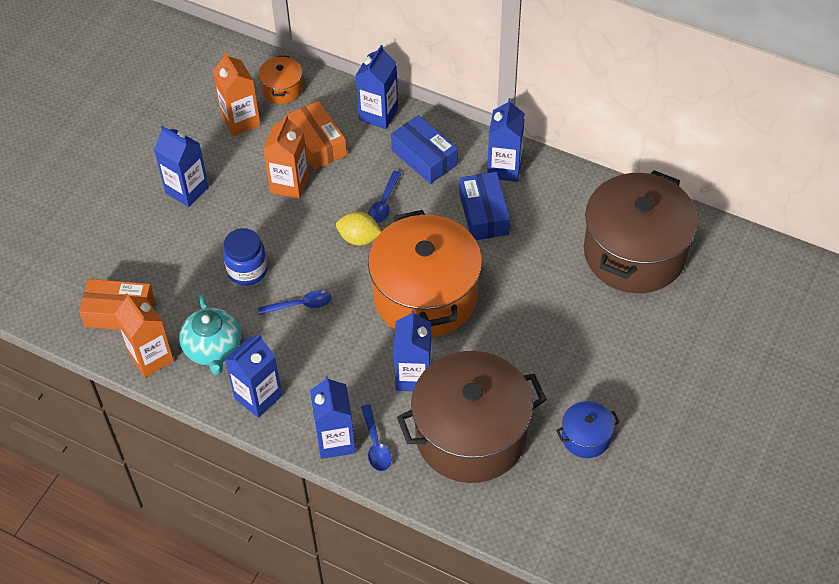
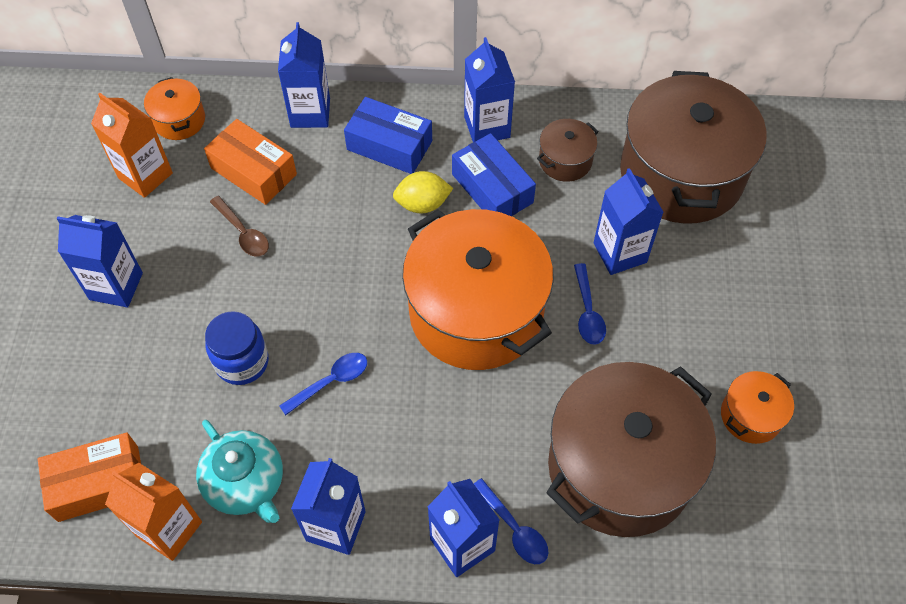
camera: 25 degrees left, 5 degrees up
(289, 184) = (243, 233): orange carton -> brown spoon
(359, 238) = (361, 270): yellow lemon -> yellow lemon (422, 204)
(384, 203) = (370, 216): blue spoon -> blue spoon (587, 312)
(413, 376) = (514, 420): blue carton -> blue carton (620, 253)
(550, 212) = (565, 160): none -> brown pot
(586, 437) = (751, 415): blue pot -> orange pot

